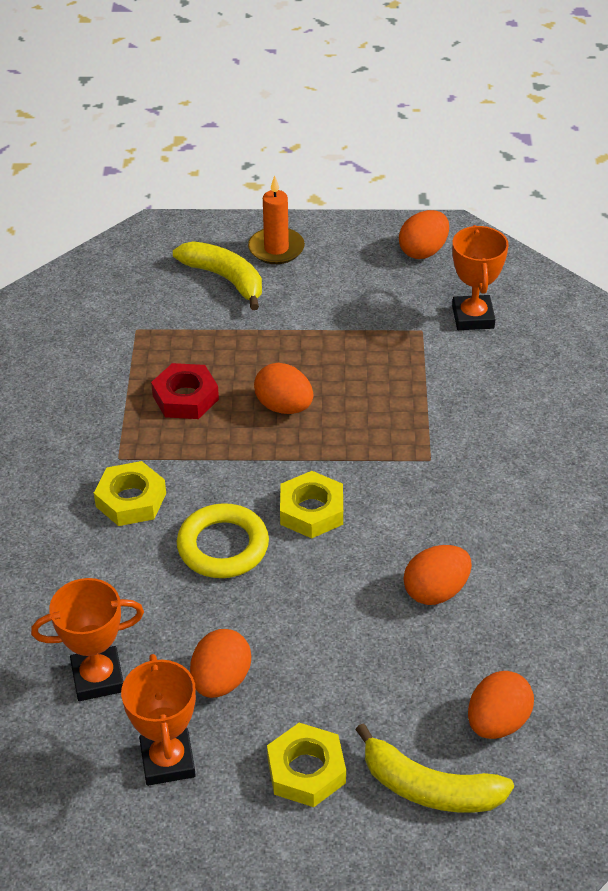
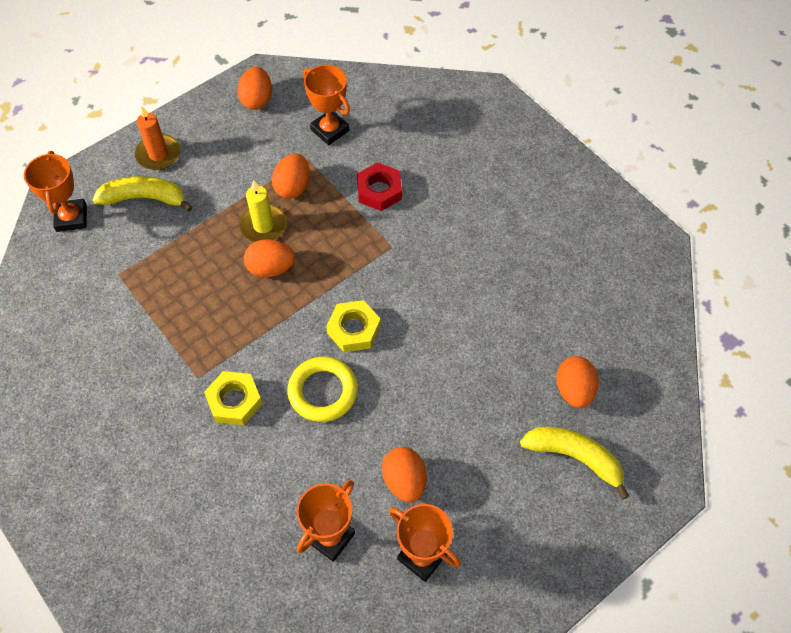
camera: 40 degrees left, 15 degrees up
(143, 259) = (71, 218): none -> orange trophy
(185, 397) = (201, 303): red nut -> red nut (379, 190)
(306, 770) = (503, 500): yellow nut -> none
(315, 365) = (263, 226): none -> yellow candle
(429, 787) = (574, 457): yellow banana -> yellow banana turned 135 degrees counterclockwise
(436, 591) = (471, 332): orange egg -> orange egg (293, 187)

